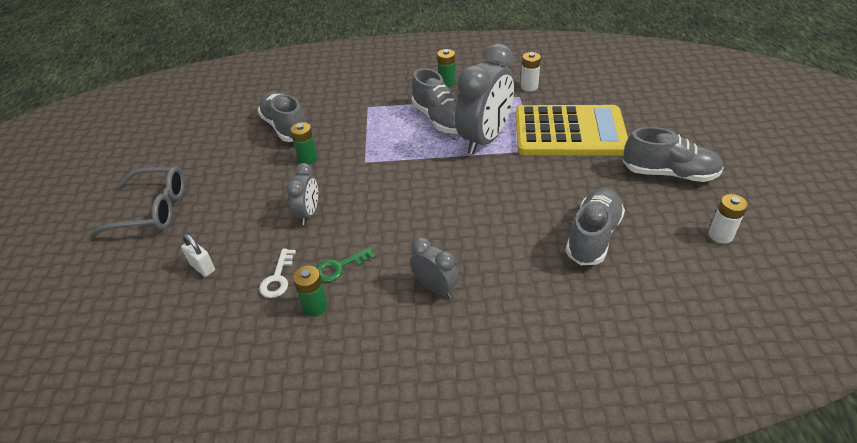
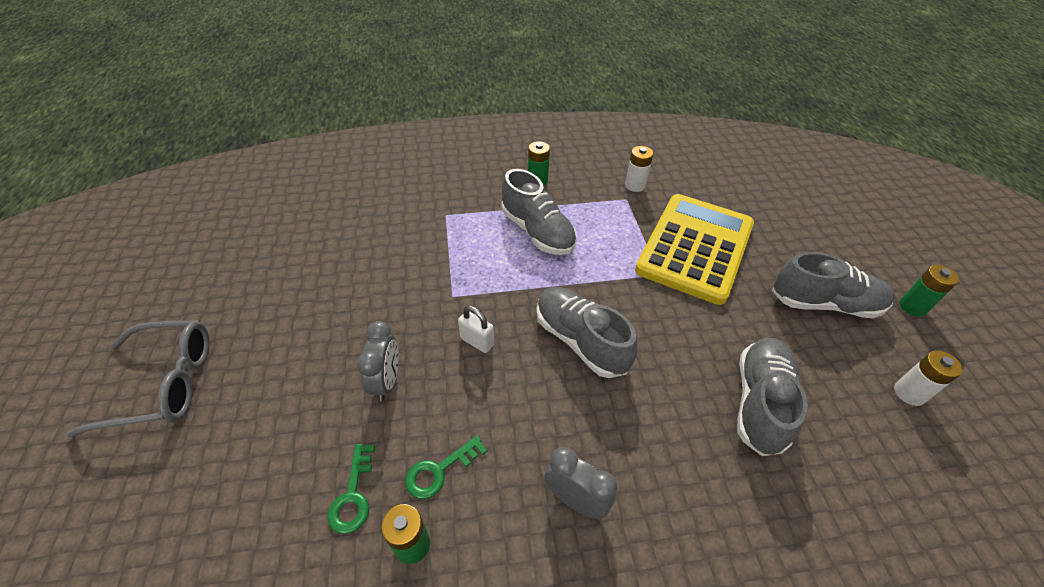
camera: 10 degrees left, 5 degrees up
(202, 267) = (241, 483): white padlock -> white padlock (477, 341)
(278, 278) = (353, 495): white key -> green key
(286, 127) = (344, 246): grey shoe -> grey shoe (580, 341)
(307, 159) = (377, 293): green battery -> green battery (912, 307)
(485, 139) = (597, 259): grey clock -> none
(569, 132) = (695, 248): yellow calculator -> yellow calculator turned 60 degrees counterclockwise

